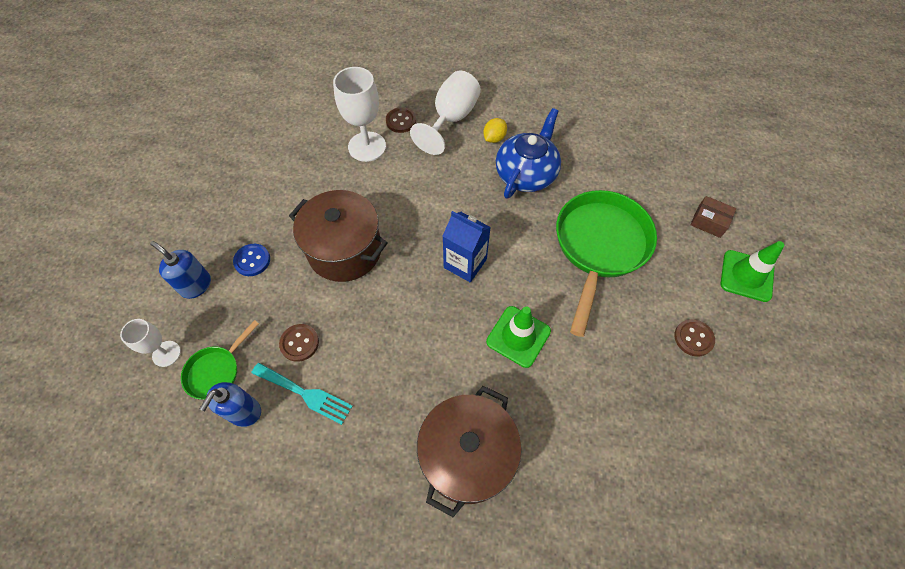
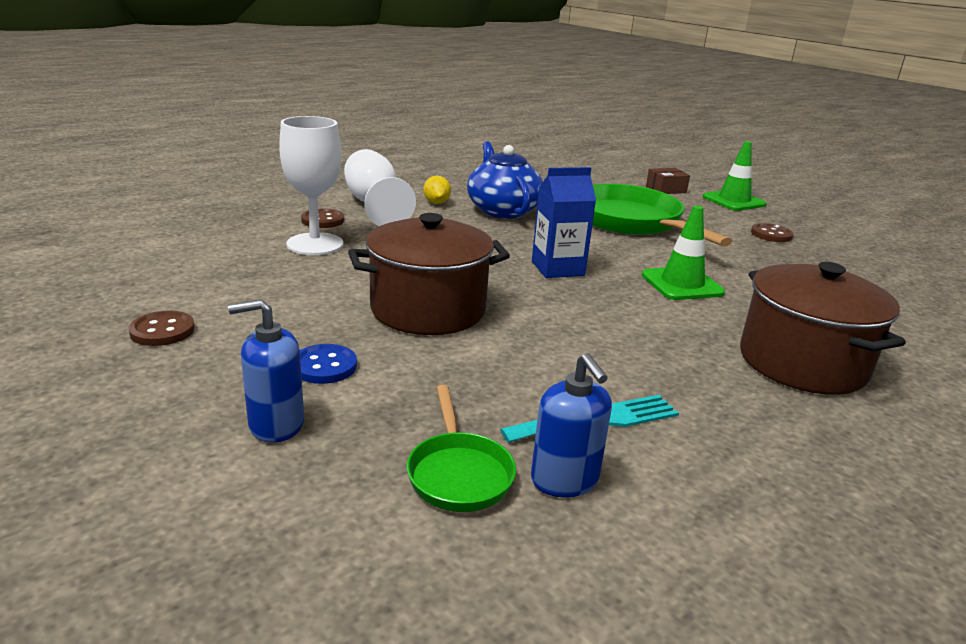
camera: 50 degrees left, 35 degrees down
(166, 353) = (350, 508): white goblet -> none
(299, 343) = (514, 390): brown button -> brown button (162, 331)

